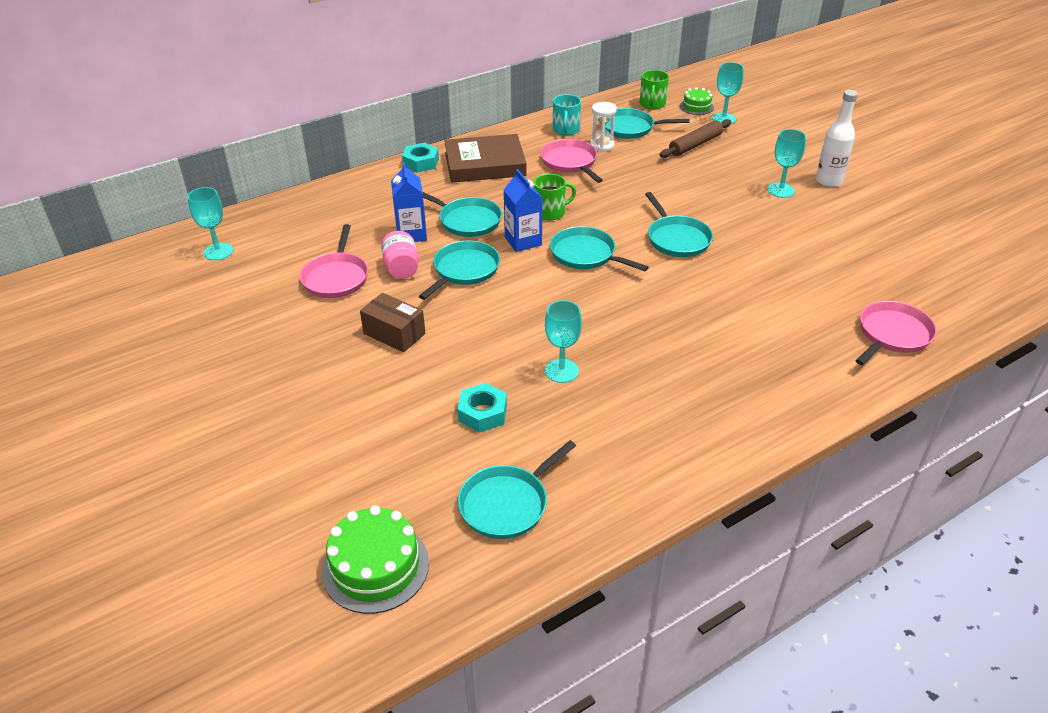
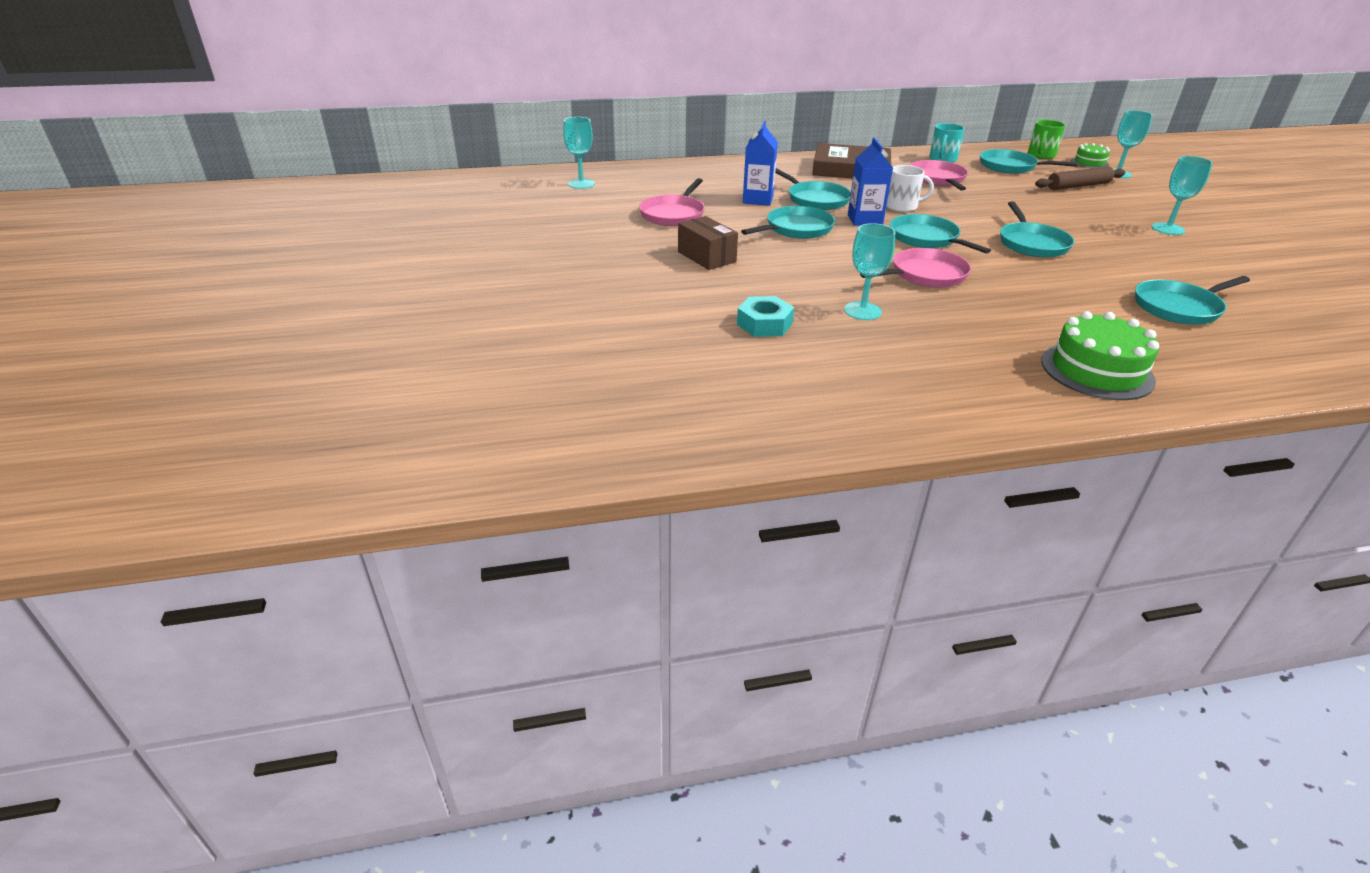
camera: 20 degrees right, 5 degrees down
(375, 567) = (596, 407): green cake -> green cake (1097, 370)
(401, 268) = (736, 218): pink jar -> none
(421, 162) = (790, 160): turquoise nut -> none
(507, 504) = (755, 393): turquoise pan -> turquoise pan (1179, 307)
(550, 212) = (902, 206): green mug -> white mug
(602, 145) = (975, 173): white hourglass -> none
(828, 181) = (1230, 231): white bottle -> none
(892, 334) = (1281, 357): pink pan -> pink pan (925, 275)

